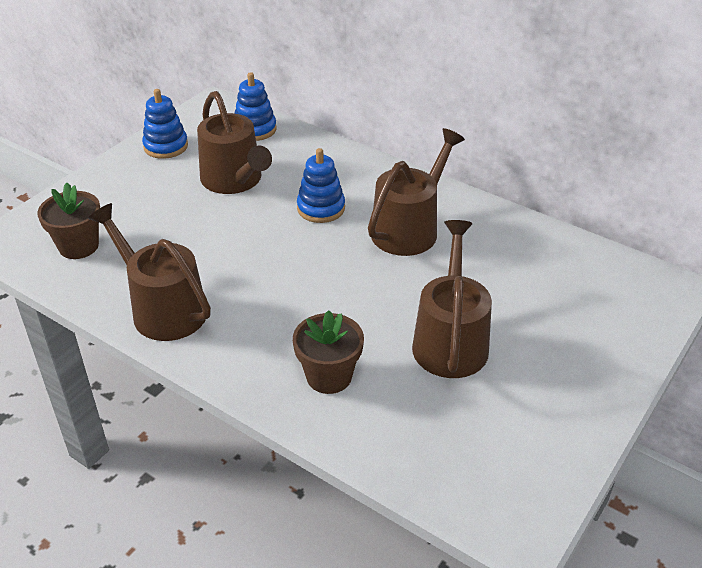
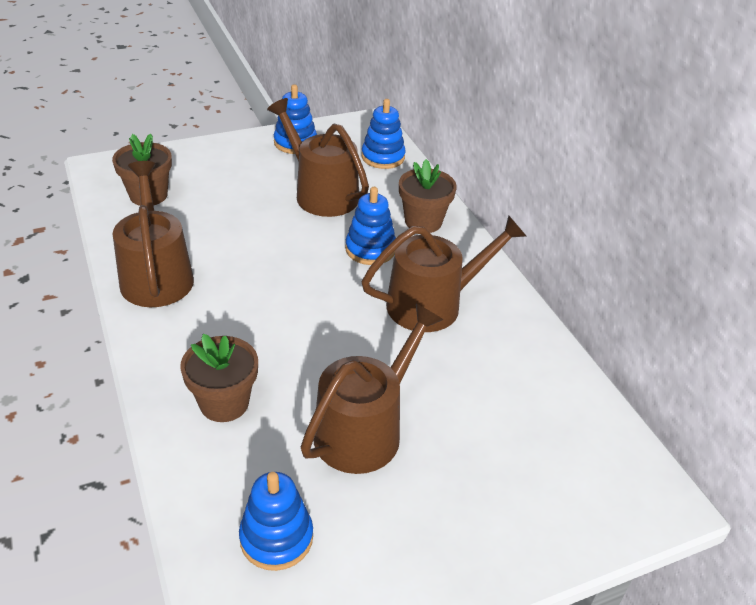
camera: 30 degrees right, 0 degrees up
(234, 180) = (321, 193): brown watering can -> brown watering can turned 135 degrees clockwise
(340, 169) = (423, 222): none -> brown flower pot
(464, 444) = (276, 538): none -> blue stacking toy

